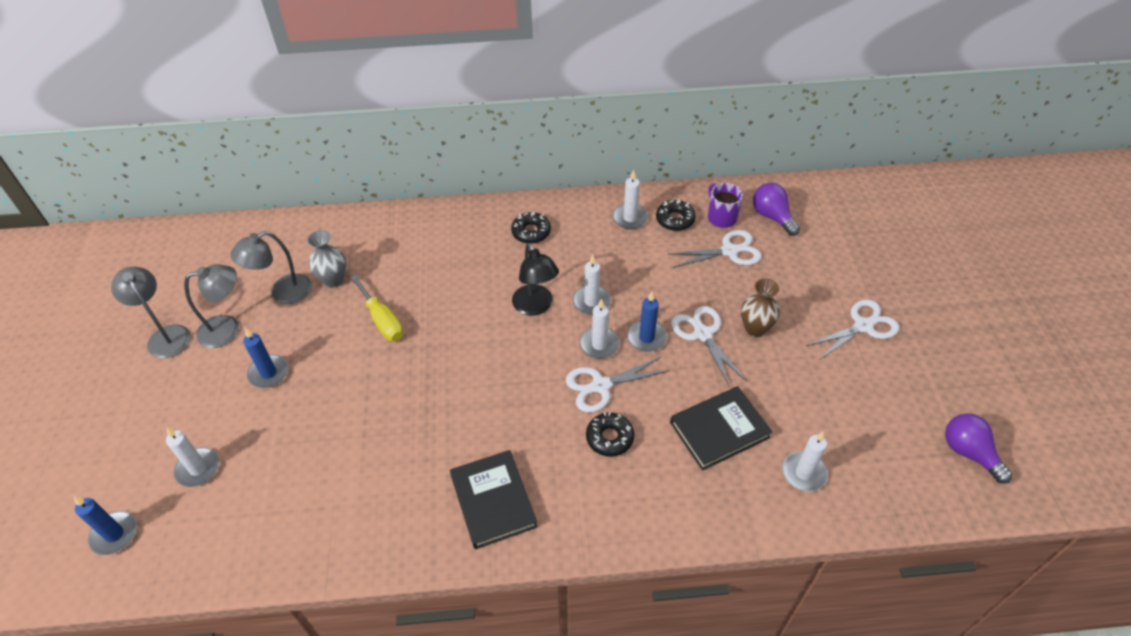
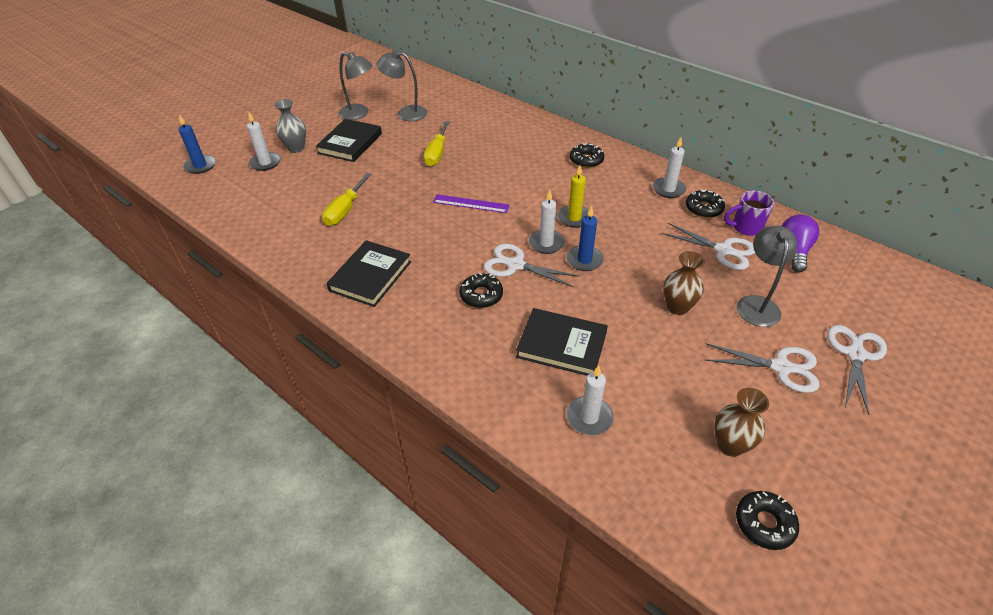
camera: 45 degrees right, 5 degrees down
(166, 335) = (330, 101): grey lamp -> grey lamp (756, 304)
(269, 373) = (350, 143): blue candle -> black book
(333, 280) = (438, 121): grey vase -> grey vase (296, 148)
(373, 454) = (345, 210): none -> yellow screwdriver
(487, 353) = (471, 204): none -> purple ruler
(535, 307) = (533, 199): black lamp -> none
(591, 302) = (574, 218): white candle -> yellow candle
(703, 334) = (629, 284): white scissors -> white scissors (855, 355)
(721, 217) = (745, 227): purple mug -> purple mug turned 120 degrees counterclockwise
(898, 414) = (730, 445): none -> brown vase
(969, 453) = (764, 523): purple light bulb -> black donut

